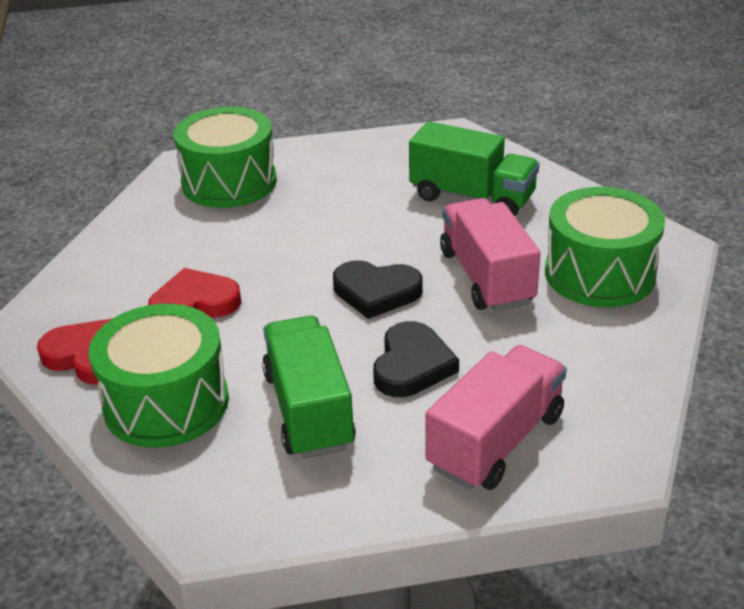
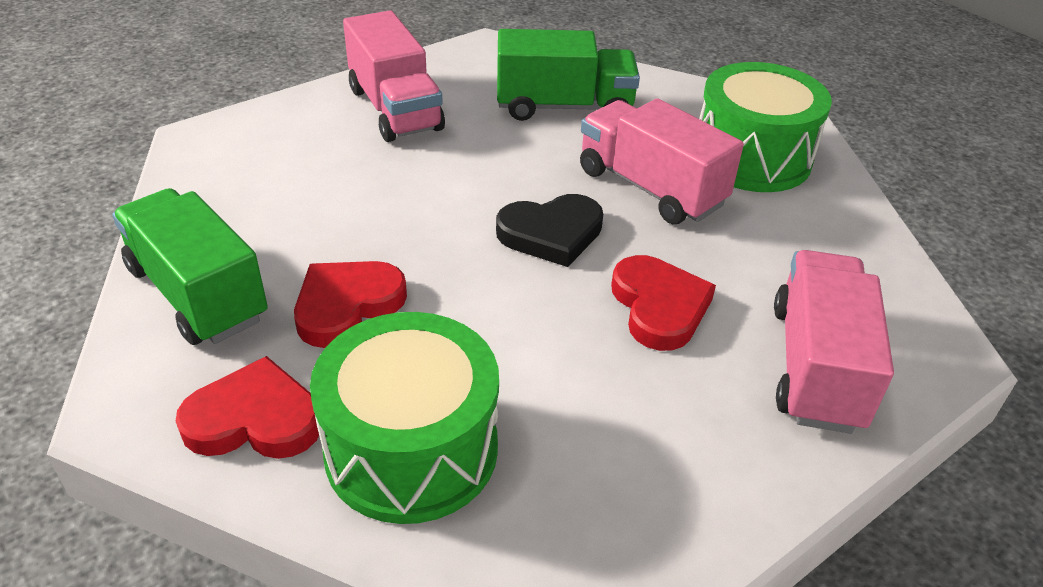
camera: 30 degrees left, 5 degrees up
(229, 182) = (276, 147): green drum -> none
(308, 410) = (593, 398): green truck -> green truck (197, 294)
(336, 171) = (395, 109): none -> pink truck
(412, 365) = (659, 307): black heart -> red heart

